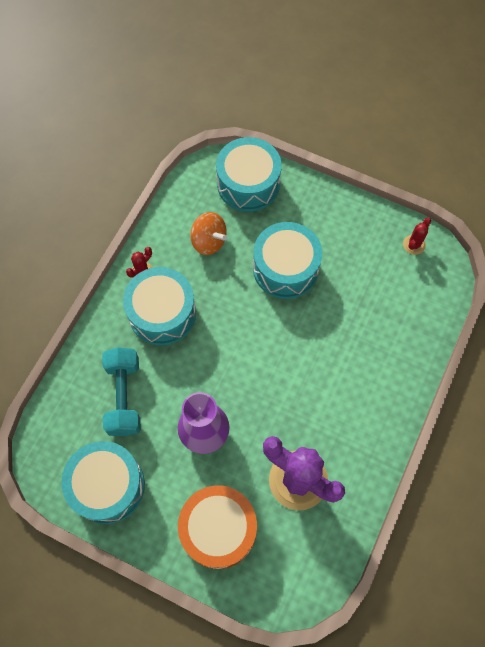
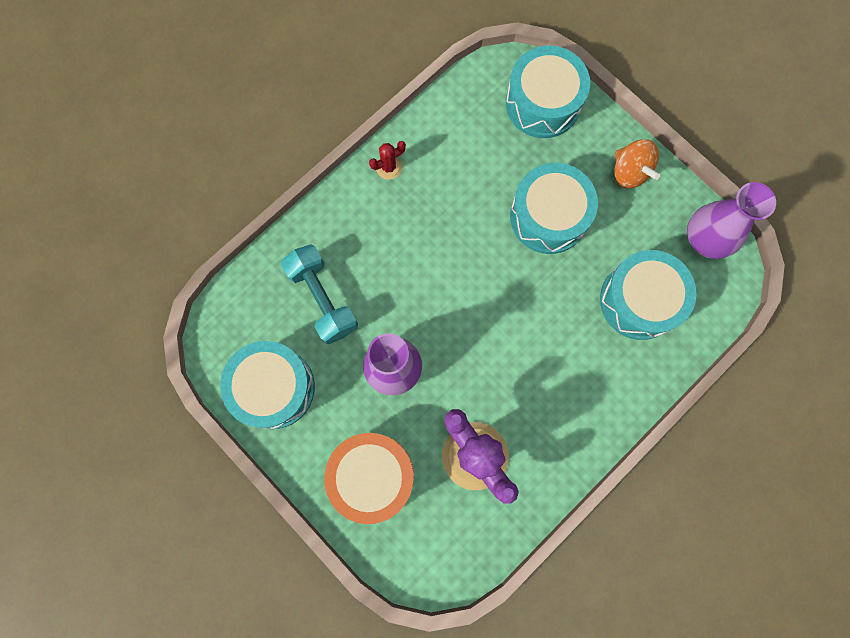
camera: 20 degrees right, 10 degrees up
(124, 396) = (322, 299): turquoise dumbbell -> turquoise dumbbell turned 45 degrees counterclockwise
(162, 313) = (394, 221): turquoise drum -> turquoise drum (639, 300)
(208, 241) = (474, 156): orange spinning top -> orange spinning top (629, 172)
(414, 244) = (705, 239): red cactus -> purple vase

